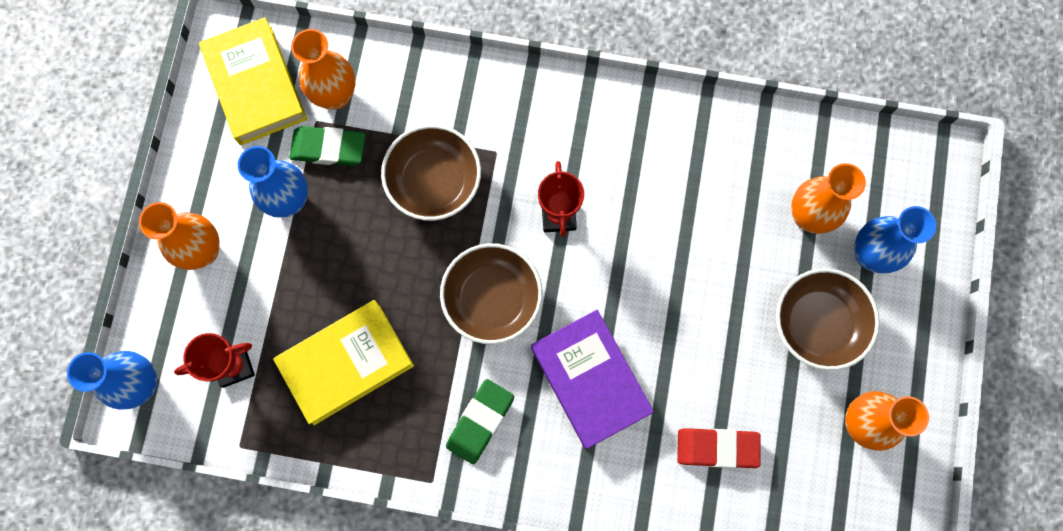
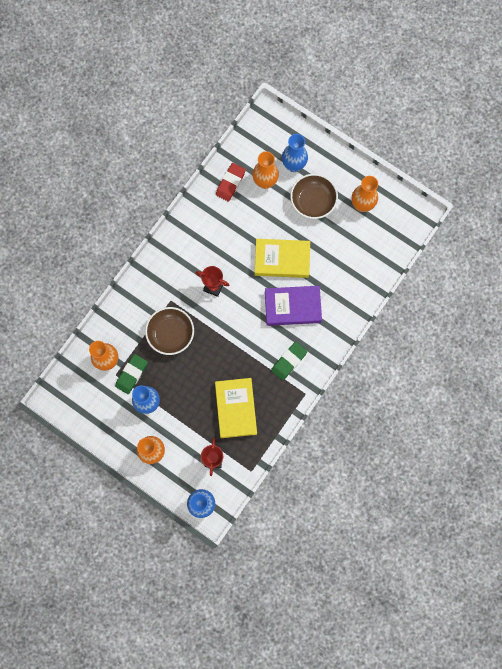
camera: 65 degrees left, 0 degrees up
(255, 85) = (84, 395): yellow book -> yellow book (282, 260)
(480, 422) = (289, 361): green eraser -> green eraser turned 75 degrees clockwise
(492, 298) = (237, 332): brown bowl -> none
(717, 448) = (345, 268): red eraser -> red eraser (230, 183)

